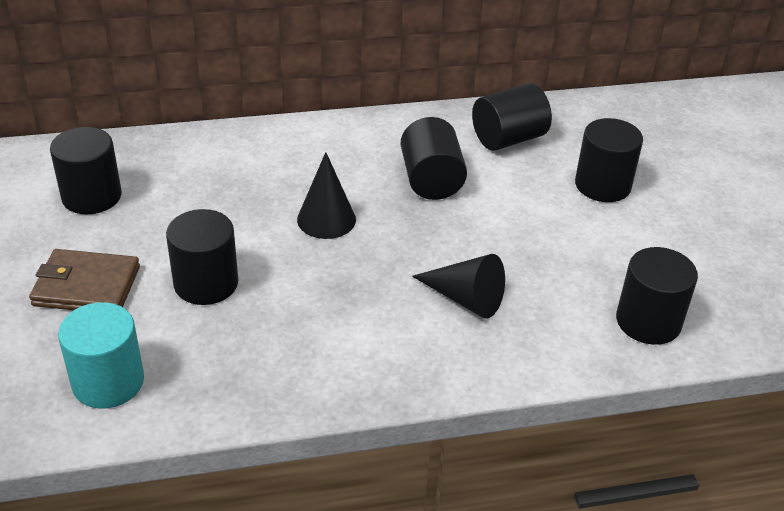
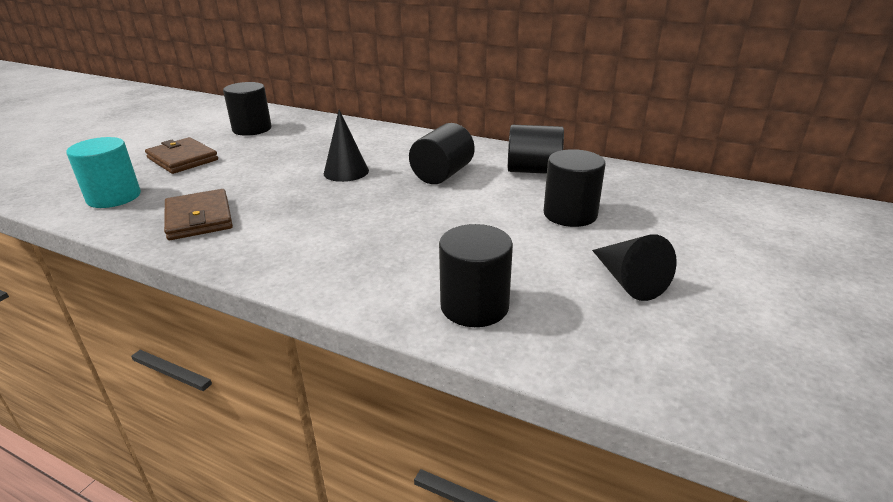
camera: 40 degrees right, 10 degrees down
(206, 283) = (233, 176): black cylinder -> none
(269, 357) = (199, 218): none -> brown wallet
(465, 298) = (359, 237): black cone -> black cone (628, 280)

